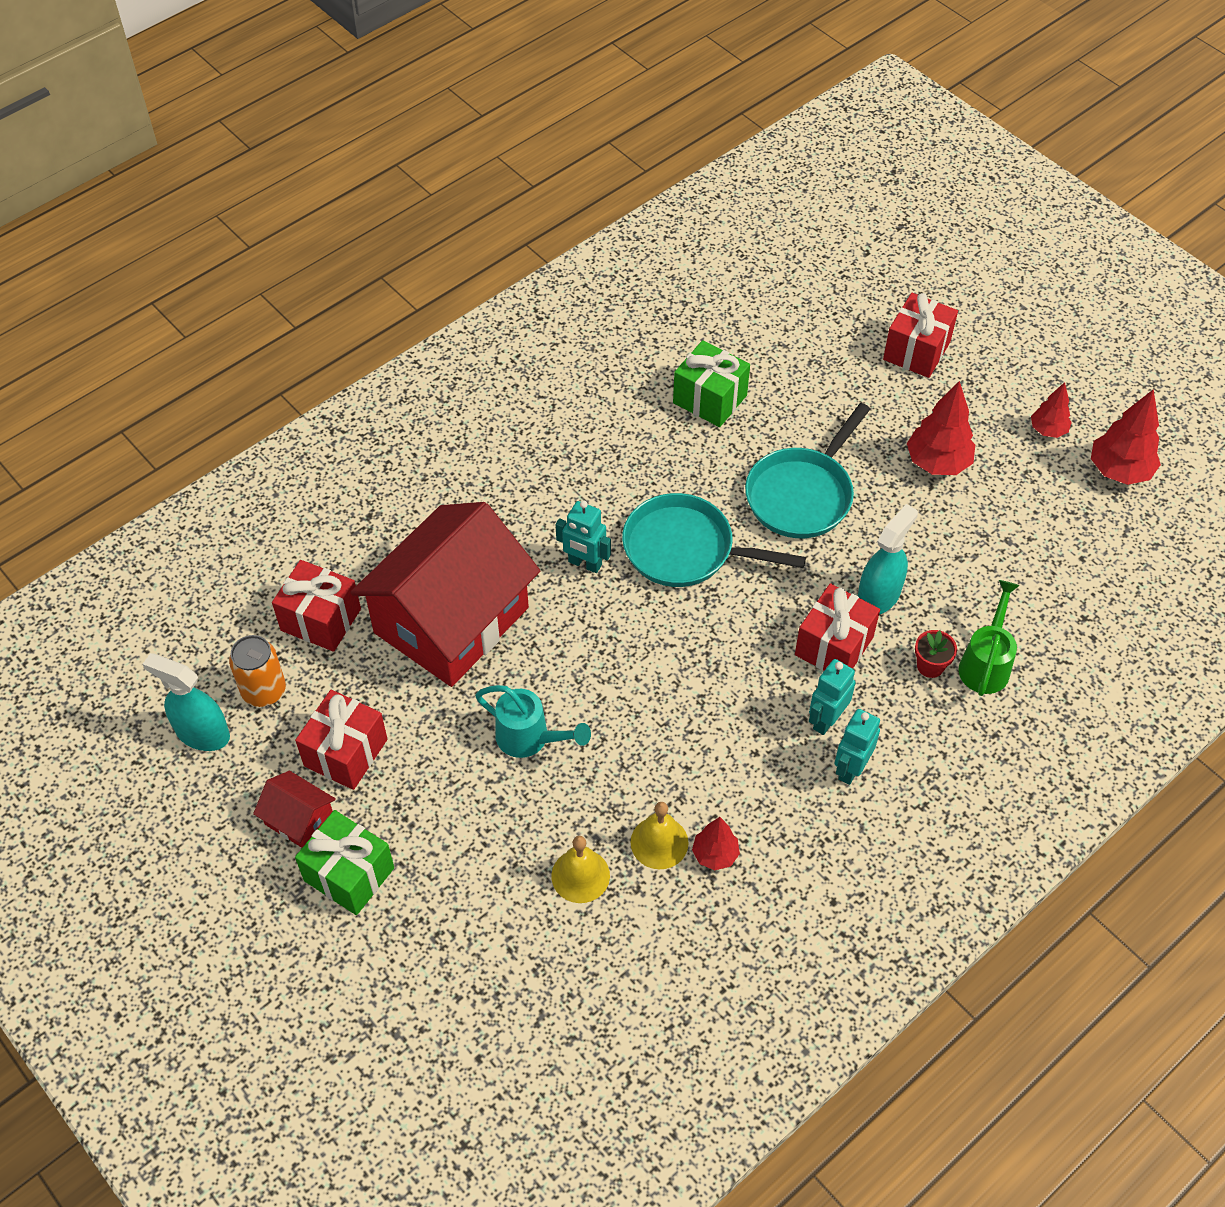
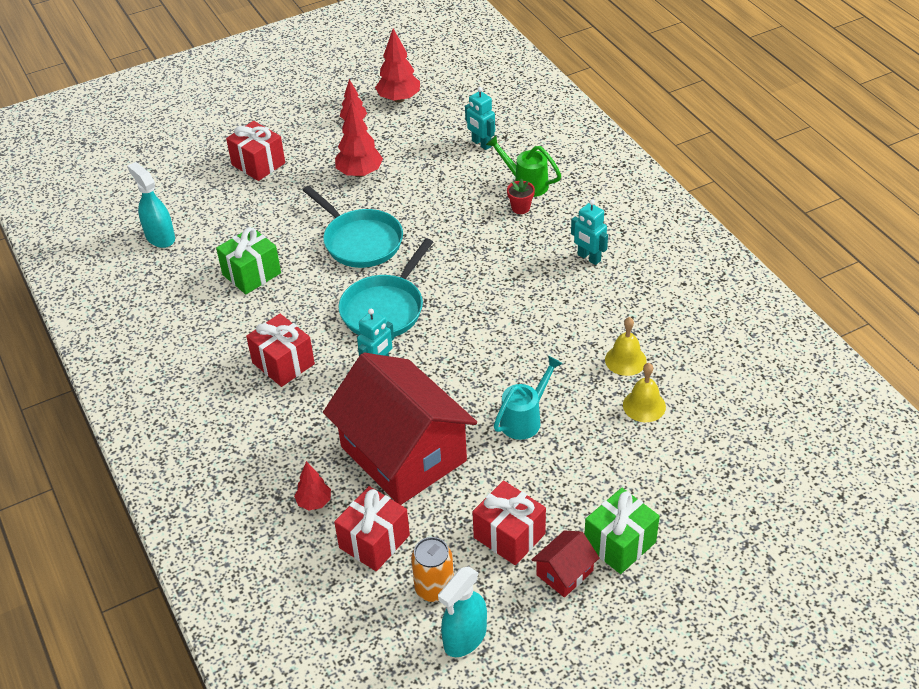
camera: 75 degrees left, 10 degrees down
(715, 854) = (640, 333): red tree -> red tree (314, 502)
(826, 720) = (549, 262): turquoise robot -> turquoise robot (481, 144)
(834, 646) = (492, 248): red gift -> red gift (283, 363)
(879, 596) = (458, 220): turquoise spray bottle -> turquoise spray bottle (160, 237)

